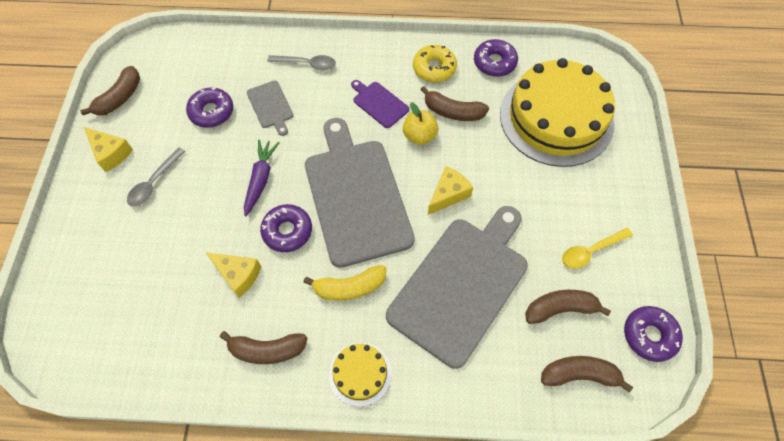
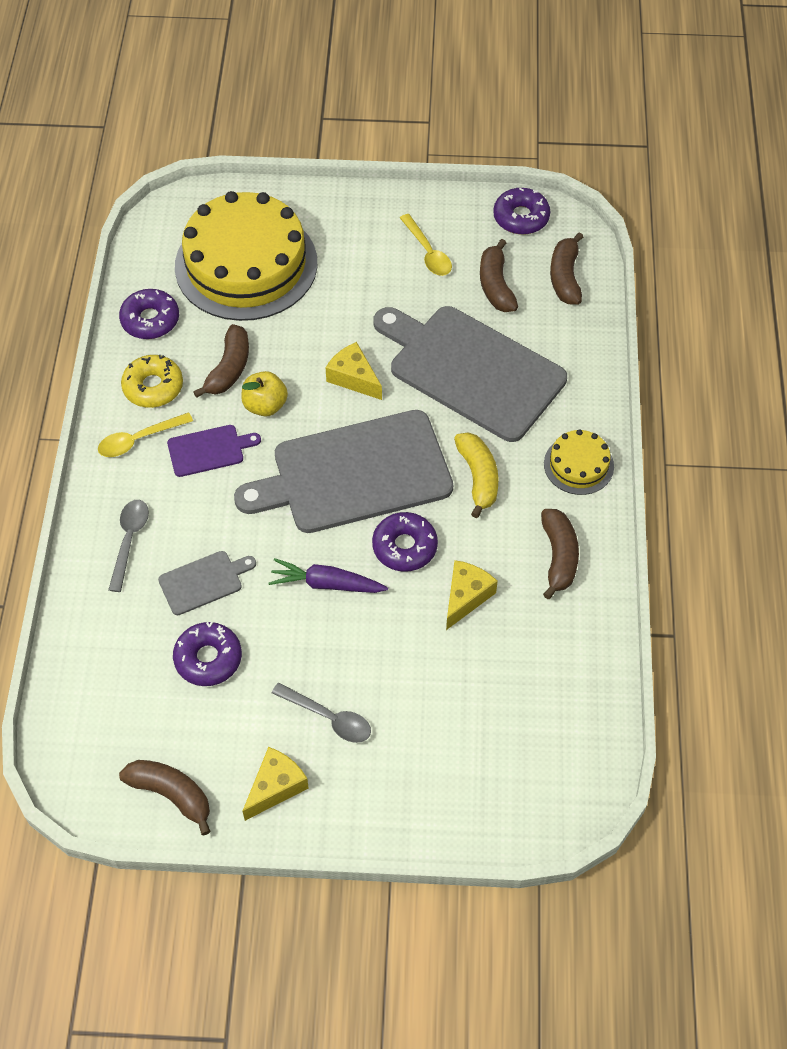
camera: 90 degrees left, 5 degrees down
(379, 103) = (209, 450): purple cutting board -> purple cutting board turned 150 degrees counterclockwise
(388, 63) = (138, 440): none -> yellow spoon

